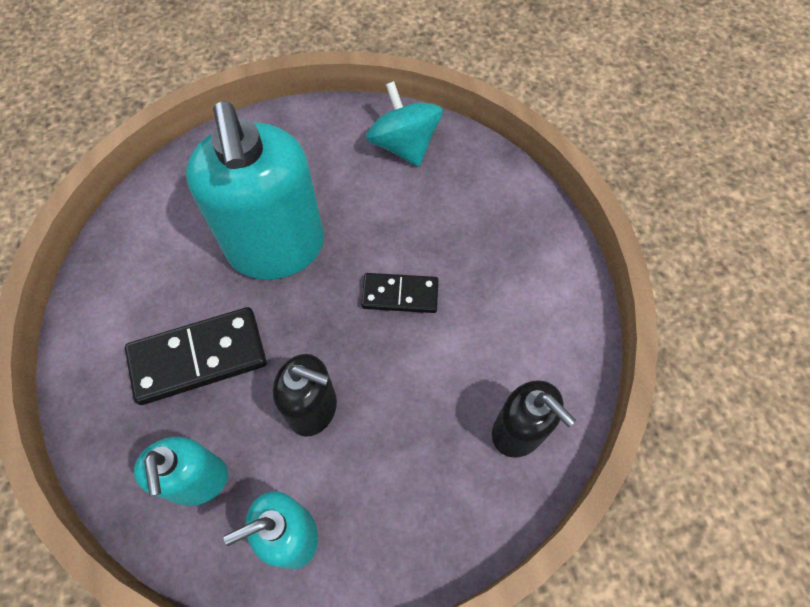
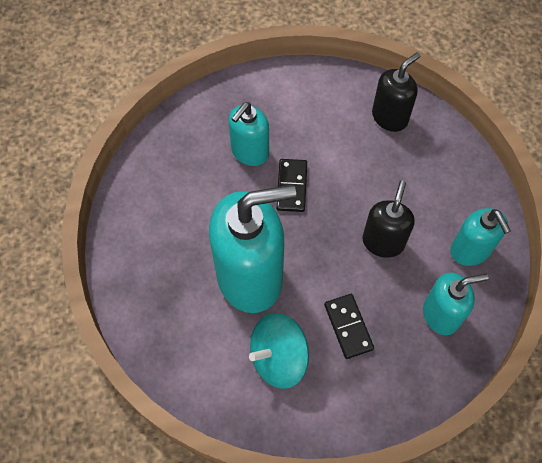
camera: 90 degrees left, 0 degrees up
(198, 358) = (348, 327): black domino -> black domino, size x0.61
(404, 145) = (152, 184): turquoise spinning top -> turquoise spinning top (278, 358)
(451, 245) = (249, 152): none -> turquoise soap dispenser

